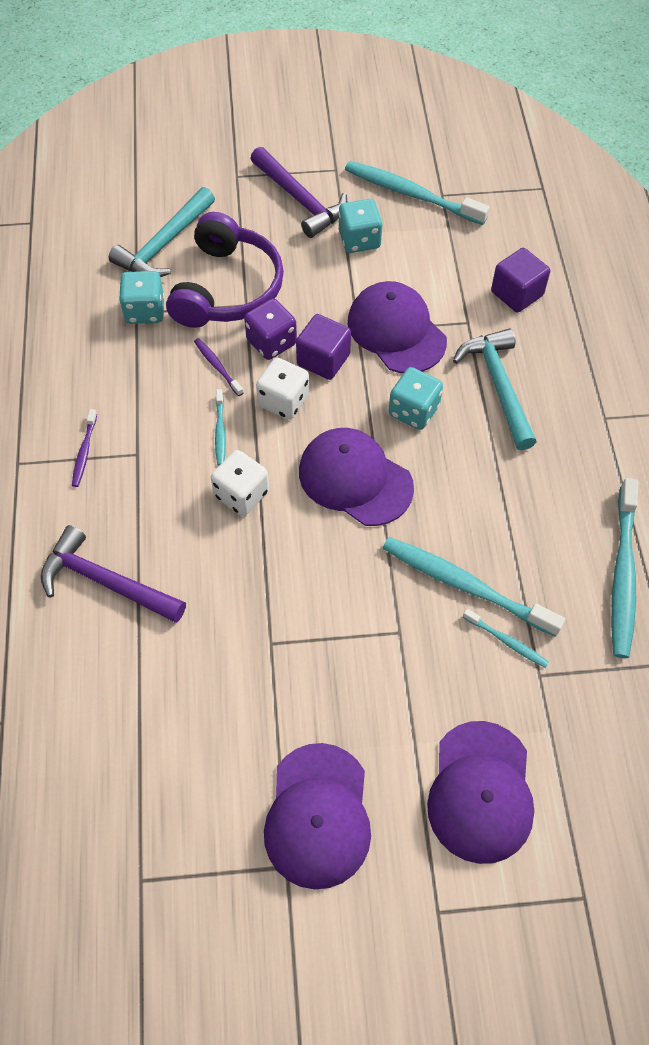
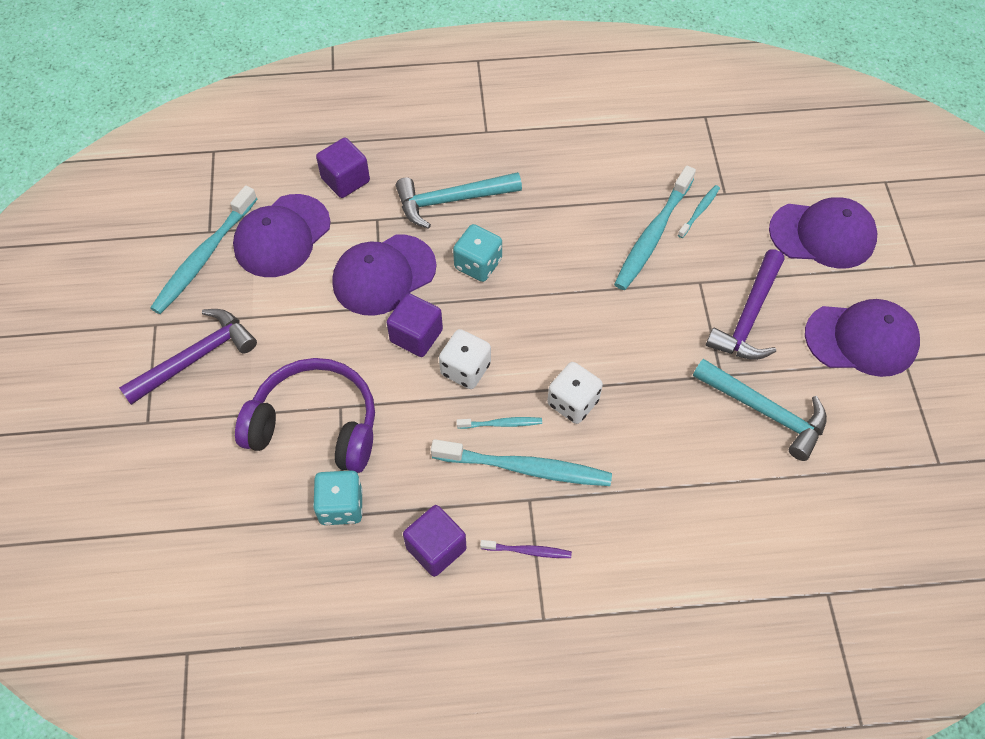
camera: 90 degrees left, 0 degrees up
(96, 381) = (436, 548): none -> purple cube
(106, 582) = (675, 515): purple hammer -> purple hammer (749, 316)
(164, 244) = (244, 492): turquoise hammer -> turquoise hammer (765, 411)
(217, 367) = (421, 430): purple toothbrush -> none
(271, 342) = (392, 381): purple dice -> none
(355, 479) = (553, 311): purple cap -> purple cap (282, 236)
(359, 240) = (262, 303): turquoise dice -> none
(622, 574) = (633, 135): turquoise toothbrush -> turquoise toothbrush (524, 468)

